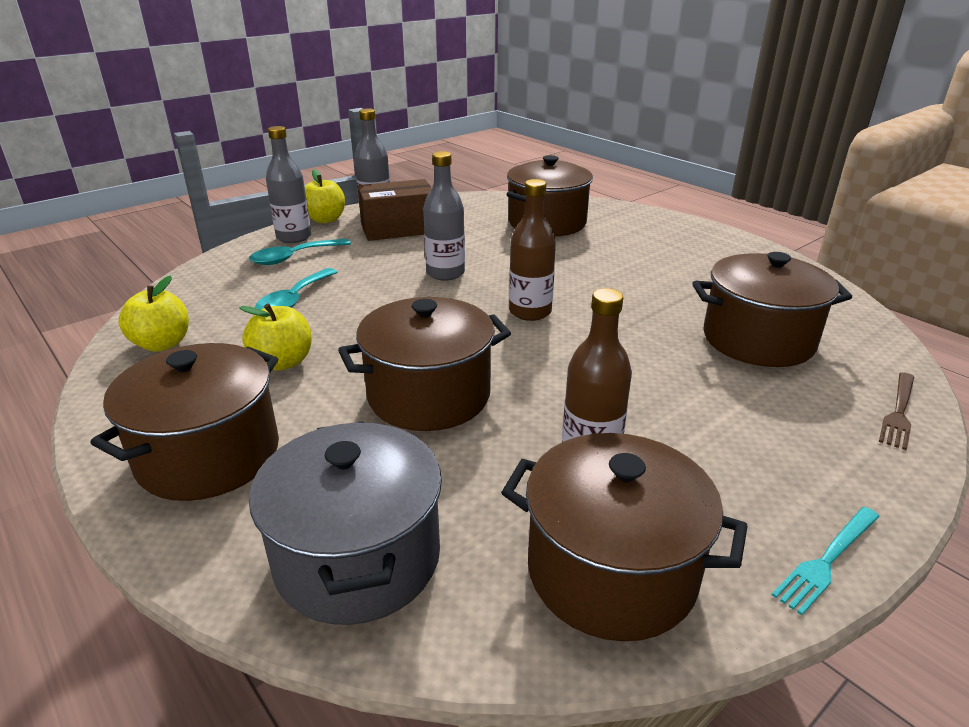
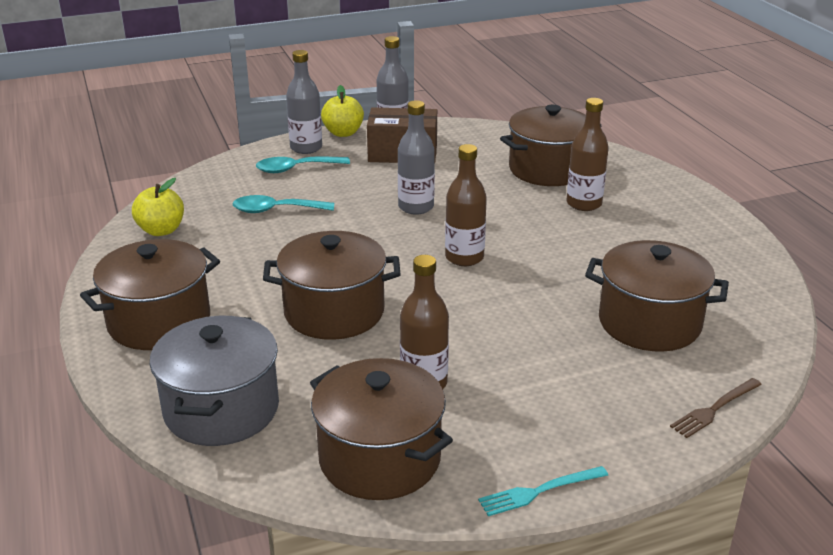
camera: 20 degrees right, 0 degrees up
(283, 362) = (241, 263): yellow apple -> none
(294, 300) = (275, 210): turquoise spoon -> turquoise spoon turned 45 degrees clockwise
(603, 246) = (584, 204): none -> brown bottle

